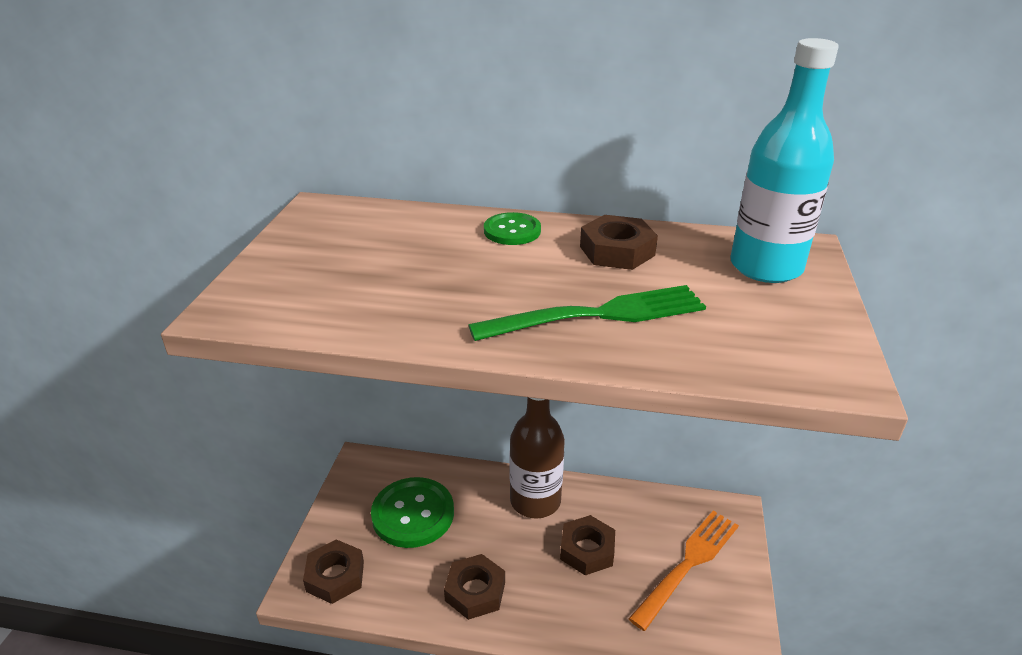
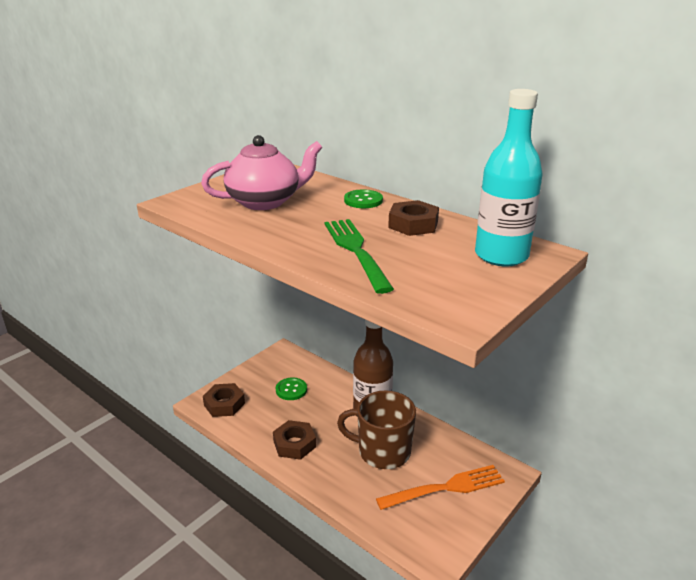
camera: 30 degrees right, 5 degrees down
(378, 270) = (265, 201): none -> pink teapot
(413, 514) = (291, 390): green button -> green button, size x0.55
(587, 550) = (382, 451): brown nut -> brown mug
(598, 315) = (356, 251): green fork -> green fork turned 120 degrees counterclockwise

